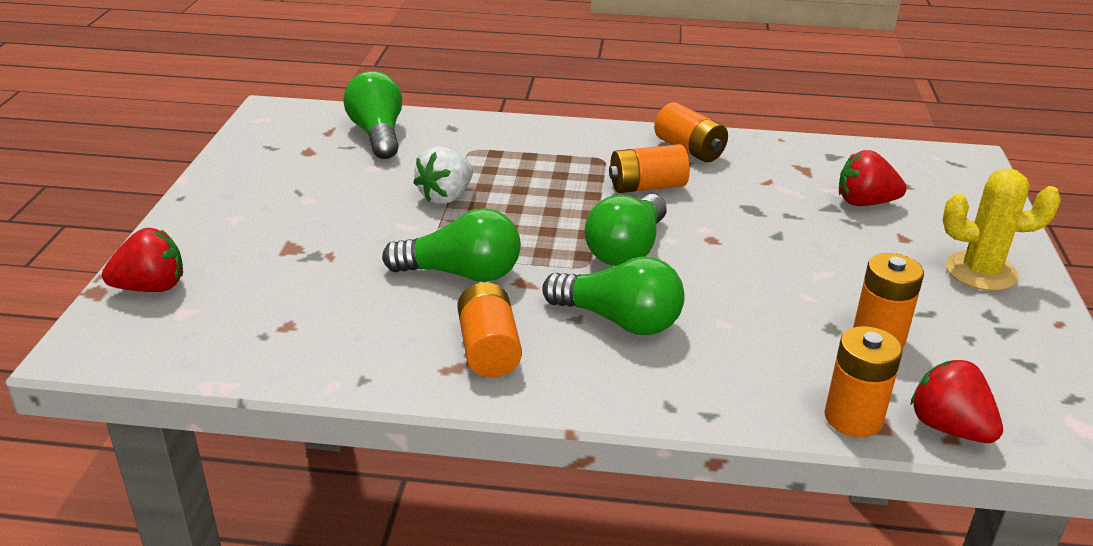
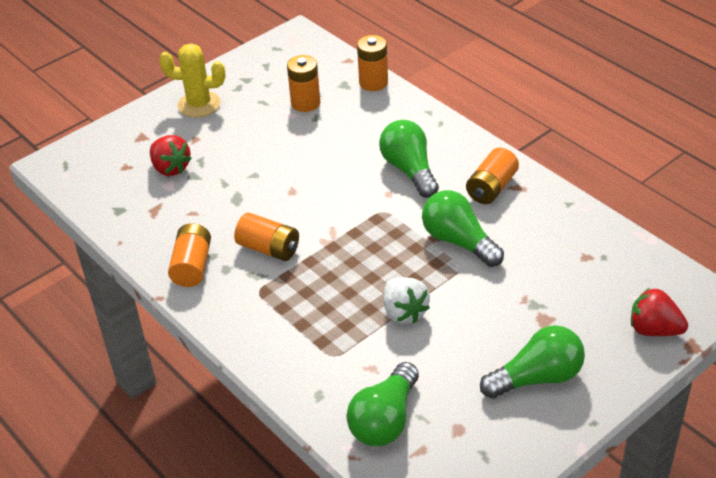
camera: 135 degrees left, 10 degrees up
(446, 197) = (404, 312): white strawberry -> white strawberry turned 75 degrees clockwise
(627, 250) = (348, 208): green light bulb -> green light bulb (537, 378)
(949, 428) = (343, 62): red strawberry -> none
(981, 272) = (199, 104): yellow cactus -> yellow cactus turned 45 degrees counterclockwise

